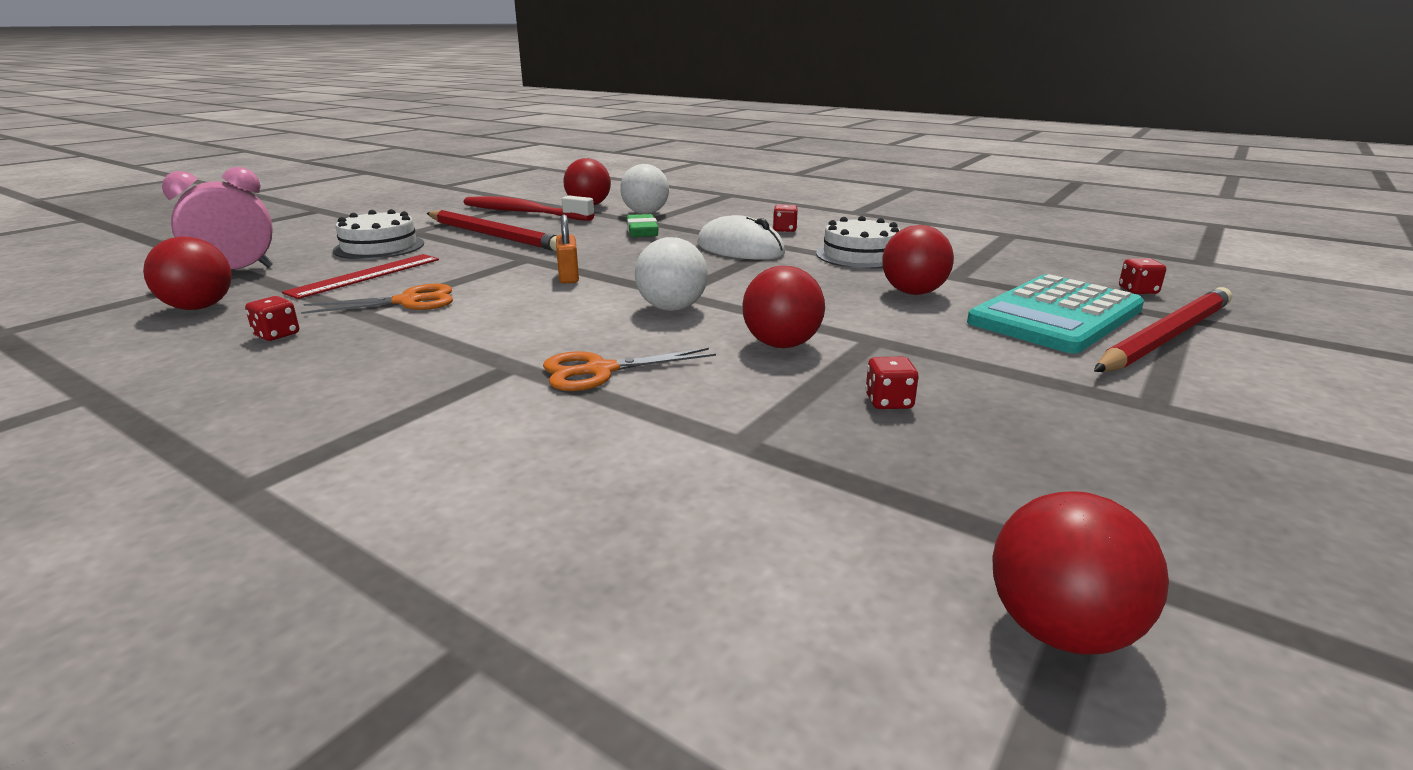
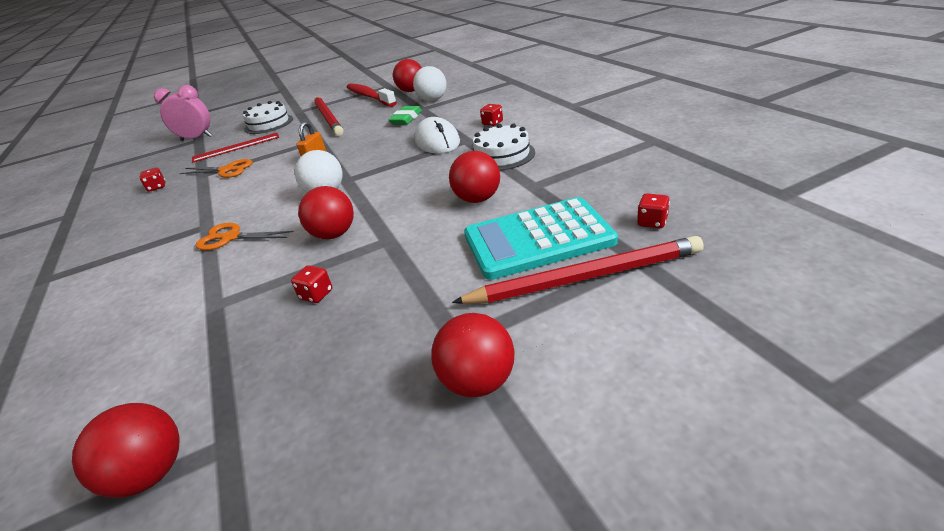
camera: 35 degrees right, 10 degrees up
(199, 307) = (156, 164): red ball -> red ball (478, 382)

